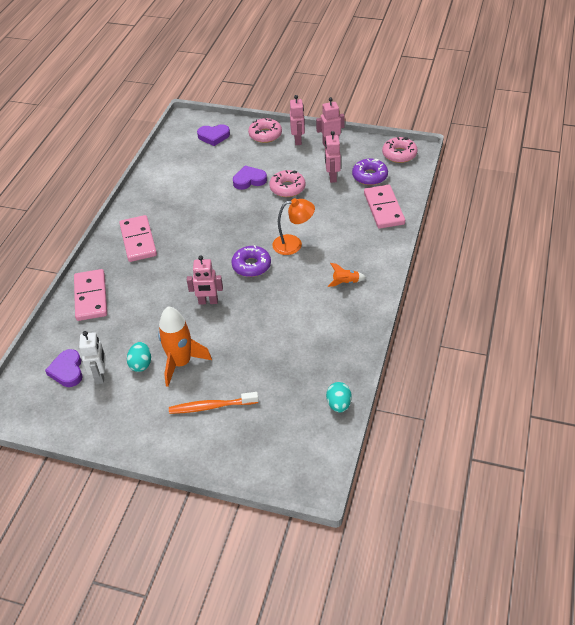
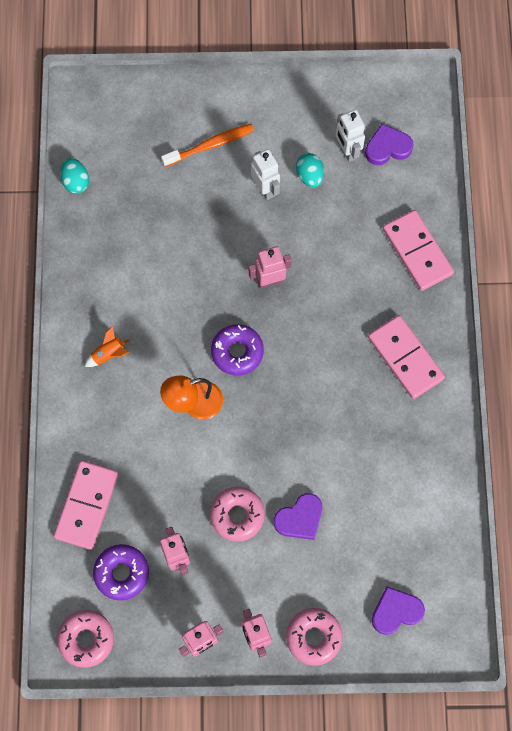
camera: 160 degrees right, 25 degrees up
(67, 371) = (387, 147): purple heart -> purple heart turned 75 degrees counterclockwise
(181, 363) = (265, 189): orange rocket -> white robot
(384, 208) = (86, 505): pink domino -> pink domino turned 45 degrees clockwise

